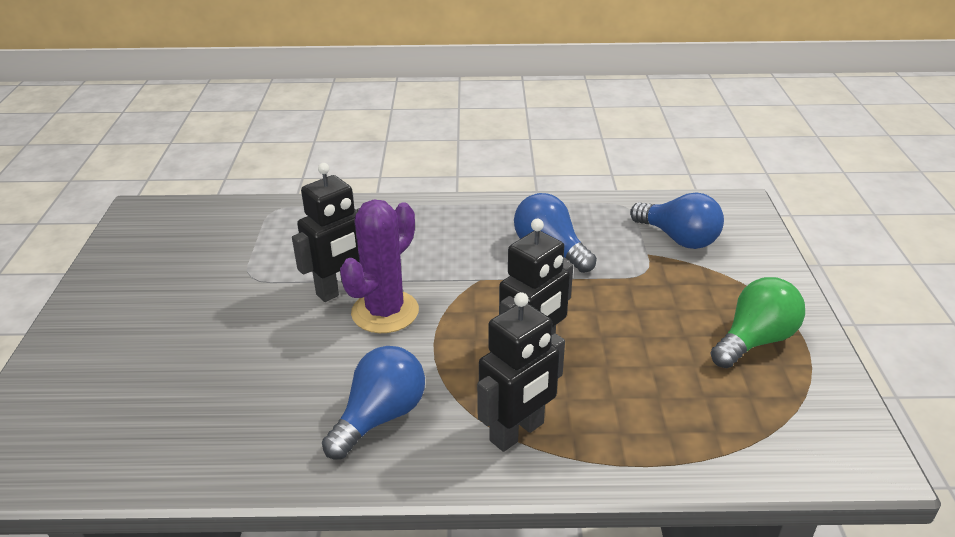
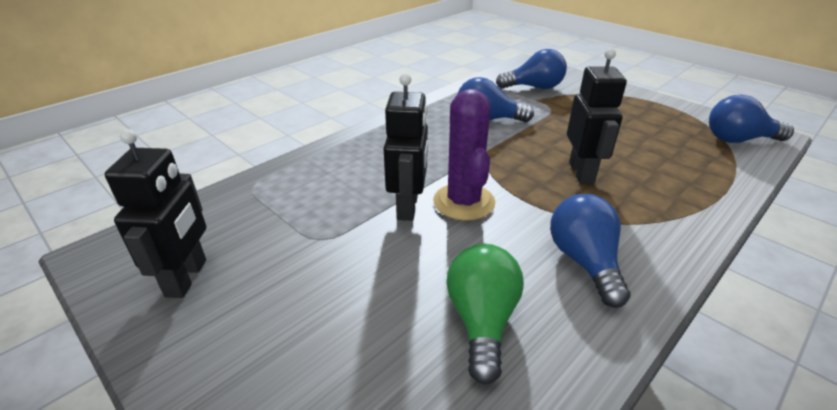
camera: 45 degrees left, 0 degrees up
(517, 432) = (657, 216): black robot -> black robot (187, 278)
(754, 340) = (648, 113): green light bulb -> green light bulb (482, 321)
(803, 435) = (738, 140): none -> blue light bulb

